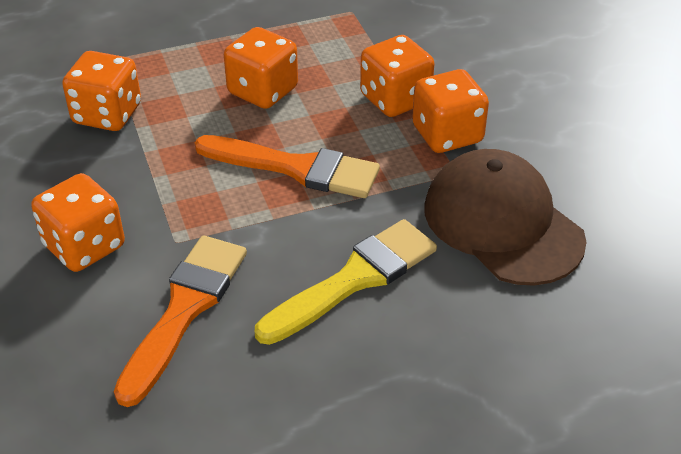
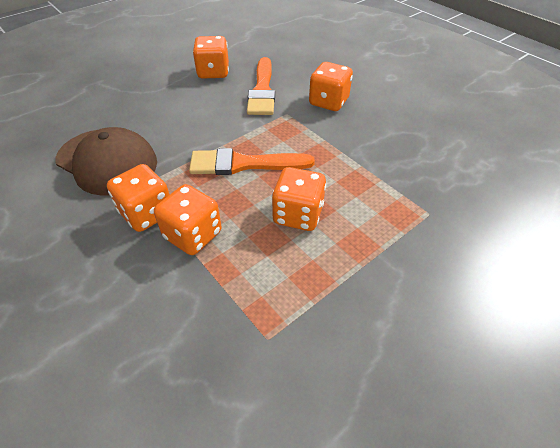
camera: 160 degrees right, 5 degrees up
(107, 114) = (387, 169): orange dice -> orange dice (213, 72)
(354, 279) = (187, 117): yellow brush -> none

